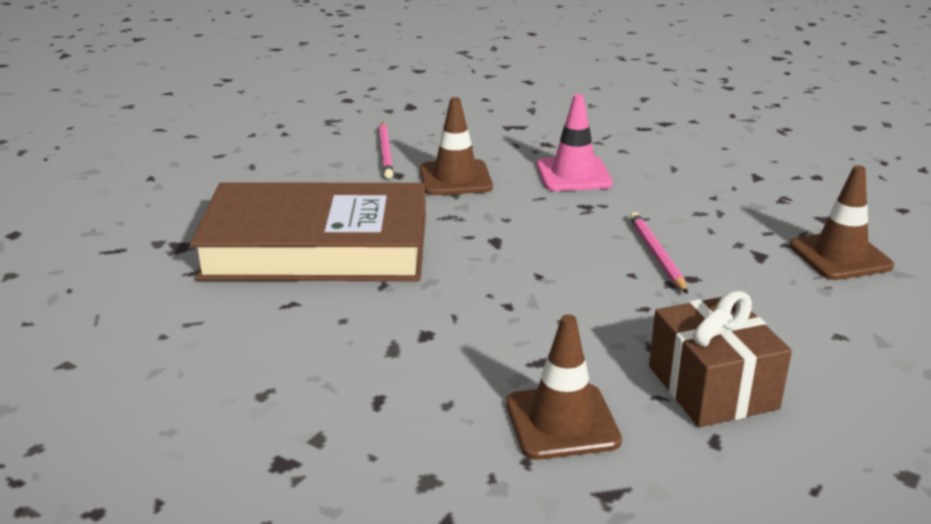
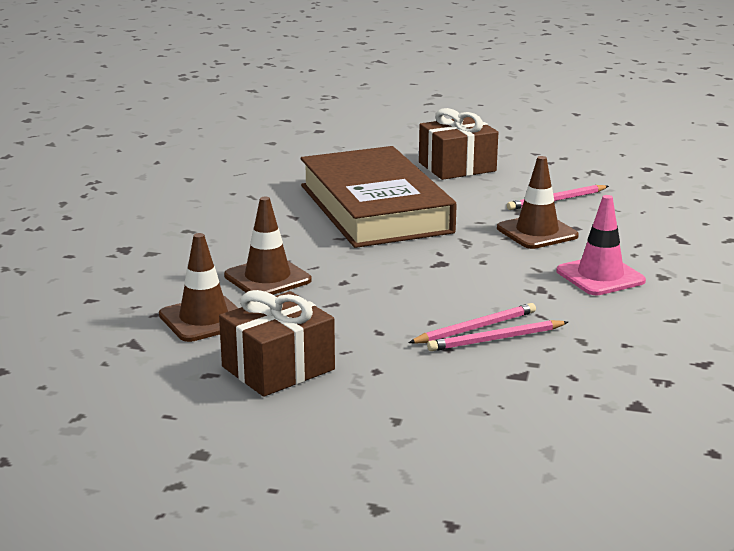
camera: 70 degrees right, 5 degrees down
(244, 178) = (457, 167): none -> brown gift
(684, 250) = (496, 339): none -> pink pencil
(840, 256) = (556, 416): brown traffic cone -> brown traffic cone (267, 278)

